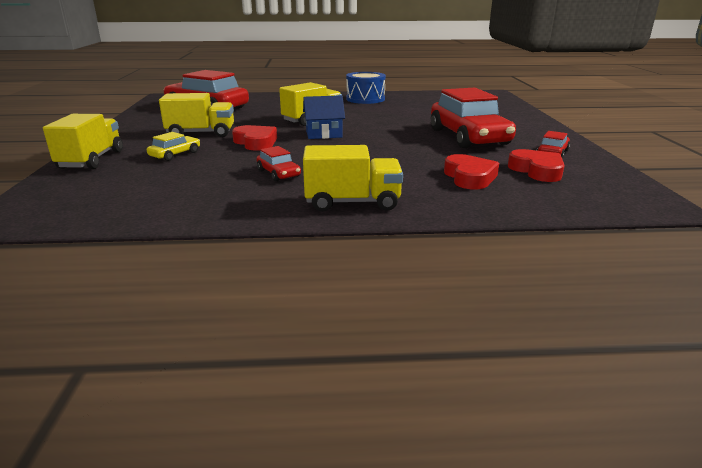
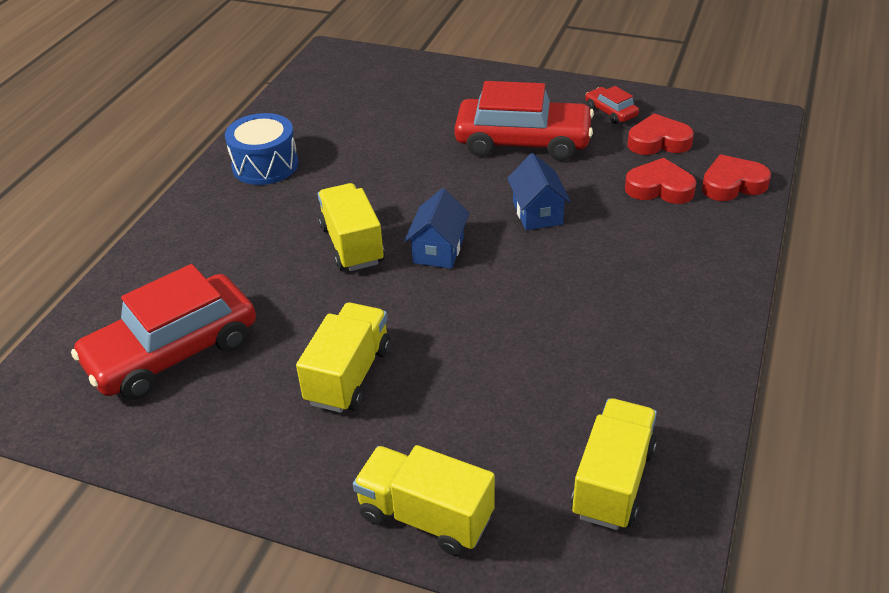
camera: 65 degrees left, 15 degrees up
(175, 154) = (450, 413): yellow car -> none
(256, 142) = (437, 321): red heart -> red heart (732, 184)
(278, 173) = (585, 322): red car -> none
(352, 202) = (701, 284): yellow truck -> yellow truck (613, 481)
(389, 149) = (537, 213): none -> blue house

